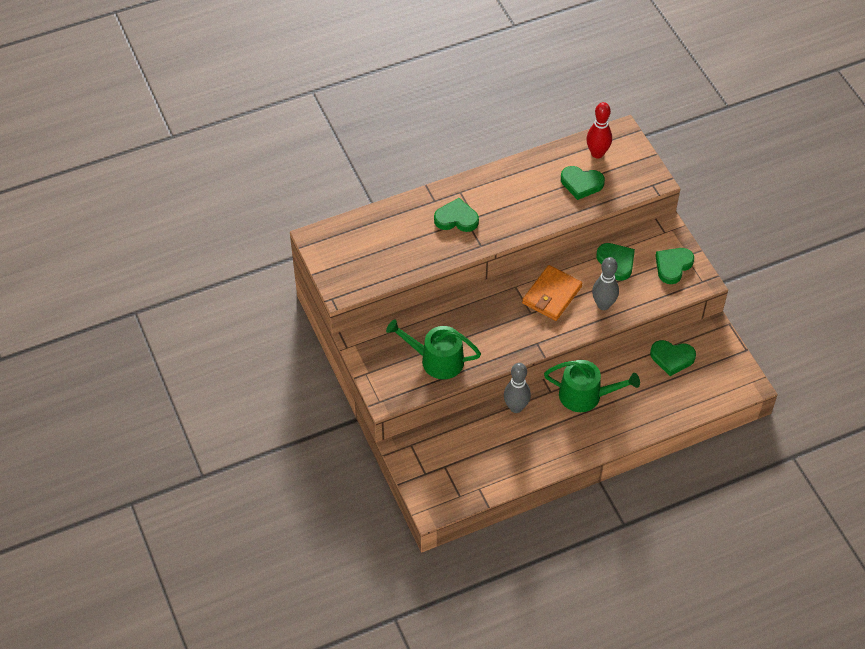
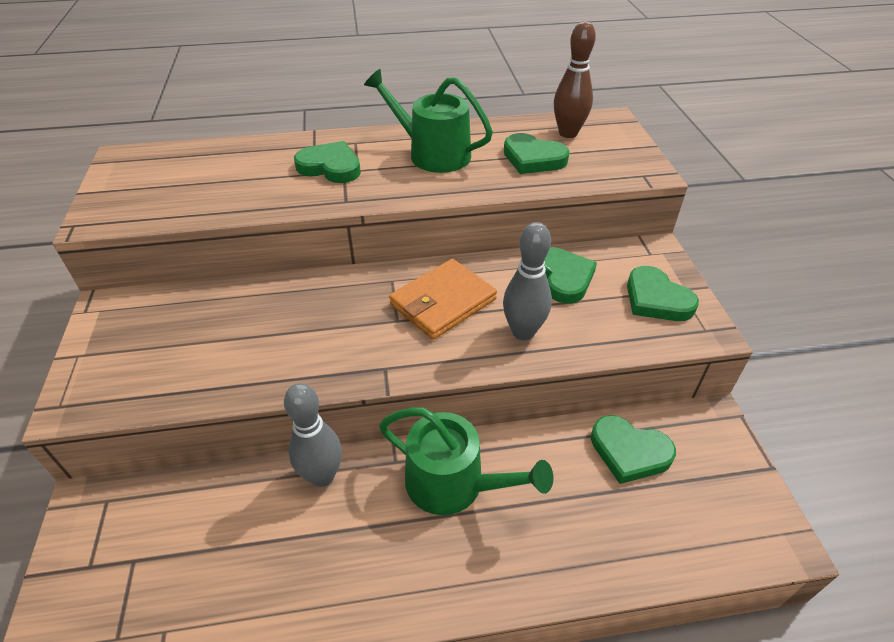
camera: 15 degrees right, 10 degrees down
(437, 360) = (203, 359): green watering can -> green watering can (433, 153)
(597, 153) = (568, 133): red bowling pin -> brown bowling pin
(673, 266) = (656, 299): green heart -> green heart turned 90 degrees counterclockwise

